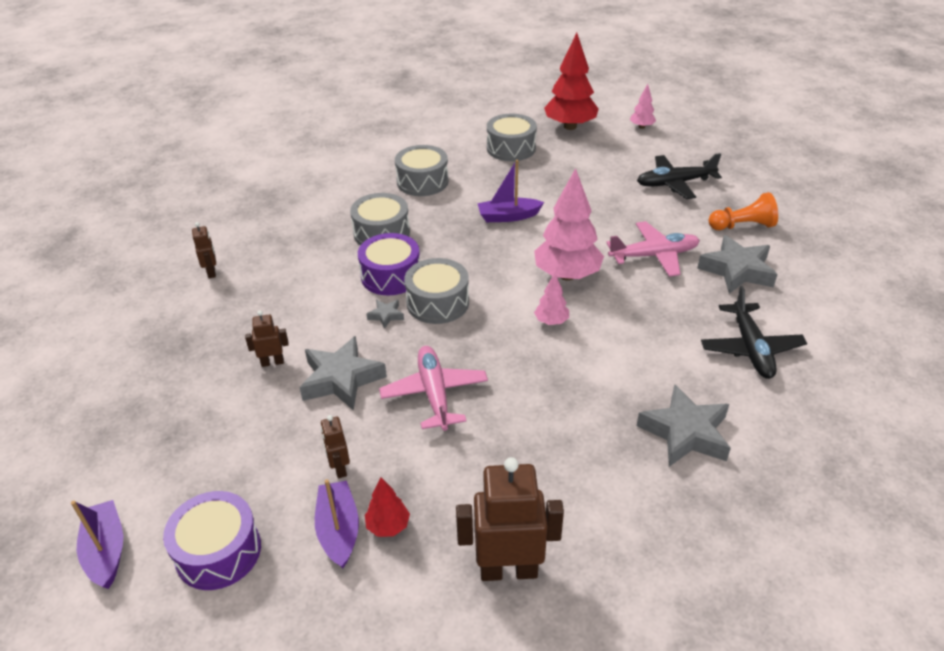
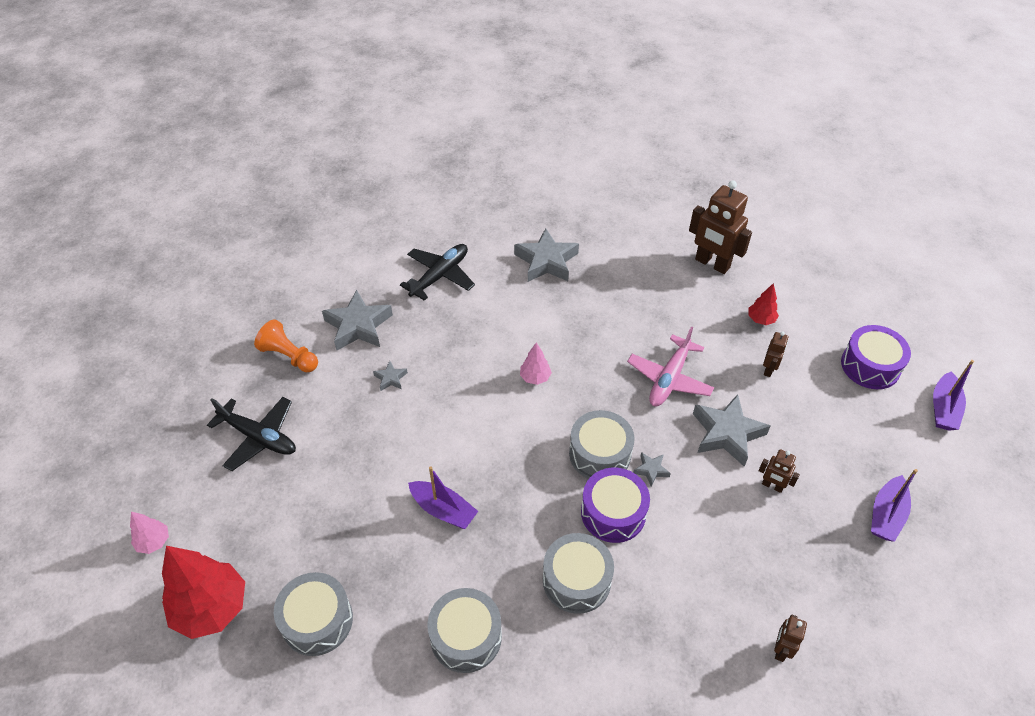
camera: 140 degrees left, 10 degrees up
(339, 530) = (791, 334): purple boat -> purple boat (886, 515)
(567, 275) = (475, 408): pink tree -> none
(654, 255) = (390, 378): pink plane -> grey star

